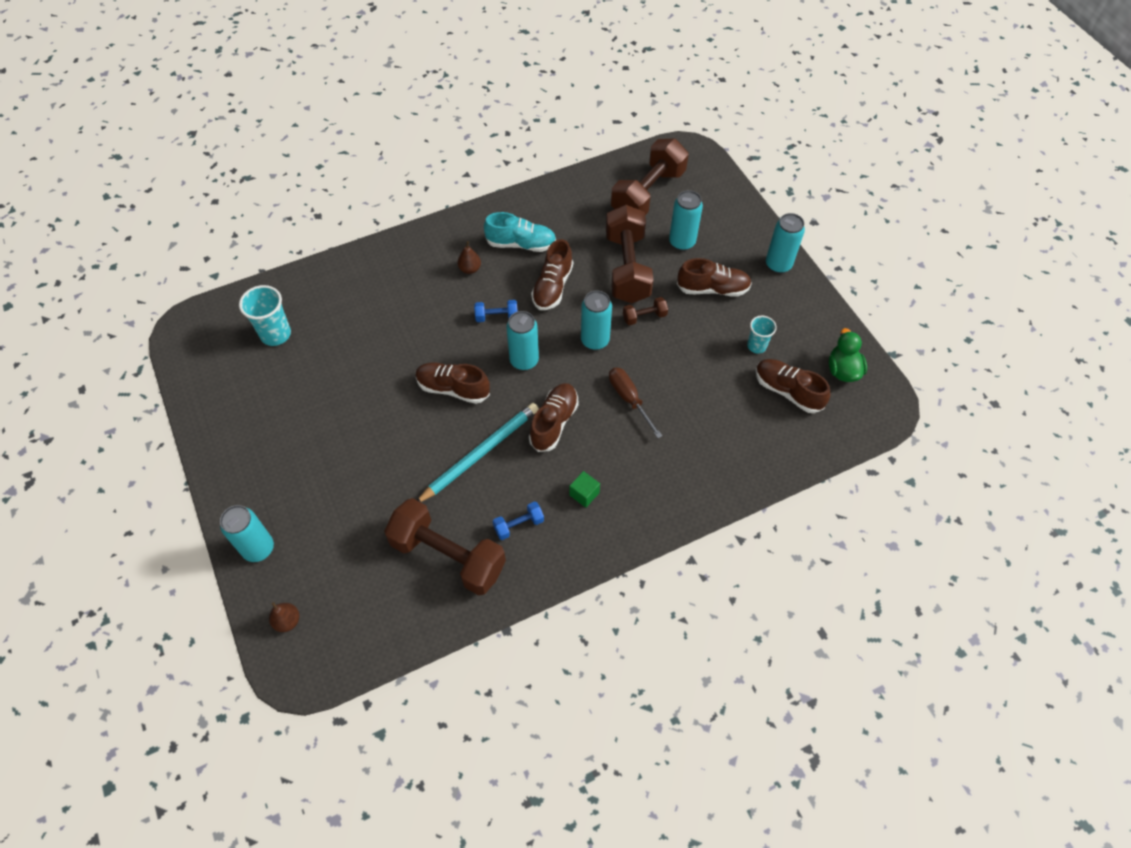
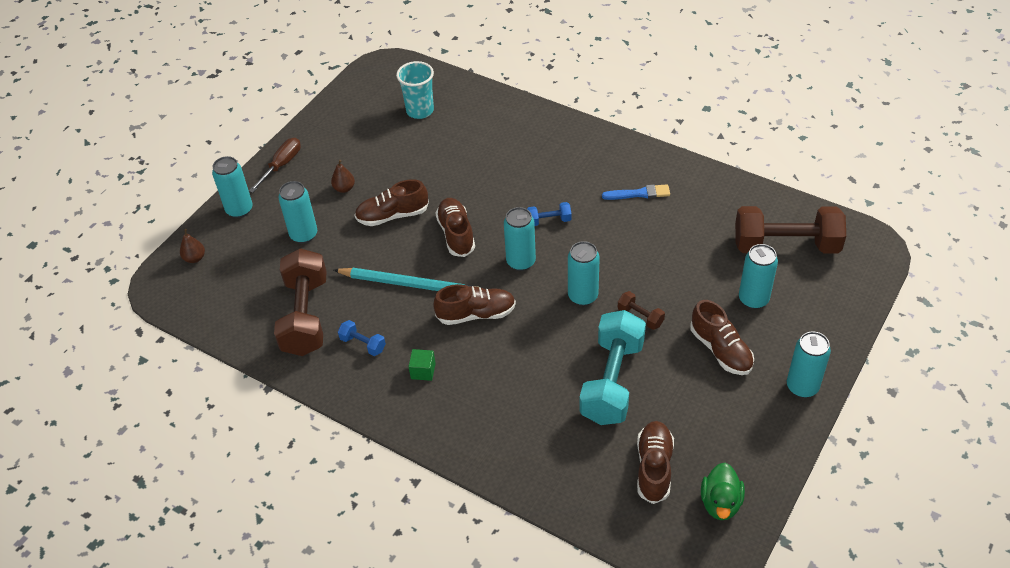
camera: 60 degrees right, 10 degrees down
(345, 508) = (304, 235): none -> turquoise can
(470, 269) = (581, 178): brown pear -> brown pear (344, 188)
(496, 317) = (549, 221): blue dumbbell -> blue dumbbell turned 60 degrees counterclockwise
(521, 244) = (639, 194): turquoise shoe -> blue brush
(552, 287) = (613, 238): brown shoe -> brown shoe (392, 215)
(627, 268) = (683, 276): brown dumbbell -> none
(629, 399) = (542, 352): brown screwdriver -> brown screwdriver (281, 165)
(692, 370) = (612, 381): none -> turquoise dumbbell
(756, 346) = (685, 417): turquoise cup -> none
(842, 370) = (720, 503): green duck -> green duck turned 135 degrees clockwise

